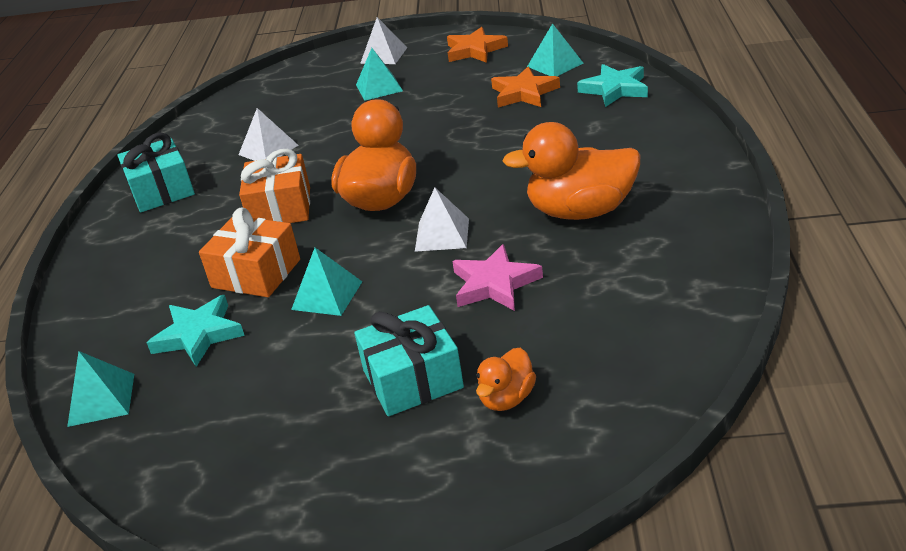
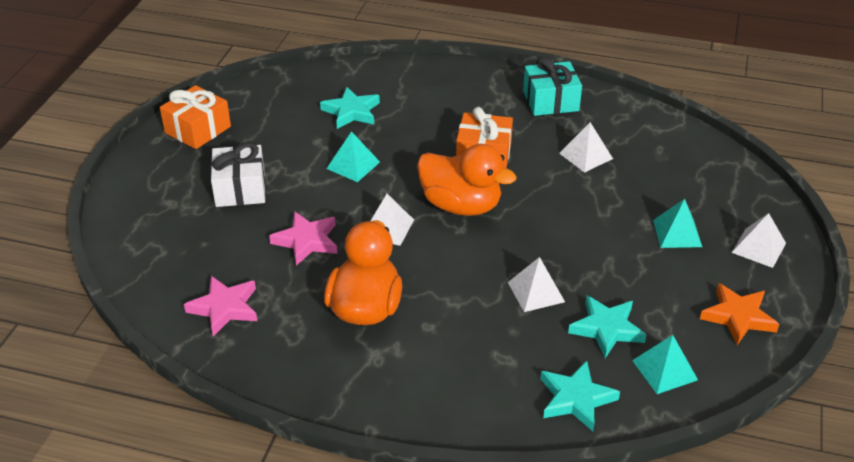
camera: 100 degrees right, 5 degrees up
(101, 399) = (318, 77): turquoise pyramid -> none
(256, 273) = (402, 137): orange gift -> orange gift (198, 129)
(412, 379) = (240, 188): turquoise gift -> white gift
(497, 131) = (536, 292): none -> white pyramid
(507, 398) = (192, 222): orange duck -> none
(524, 93) = (606, 329): orange star -> turquoise star
(648, 305) = (225, 308): none -> pink star

